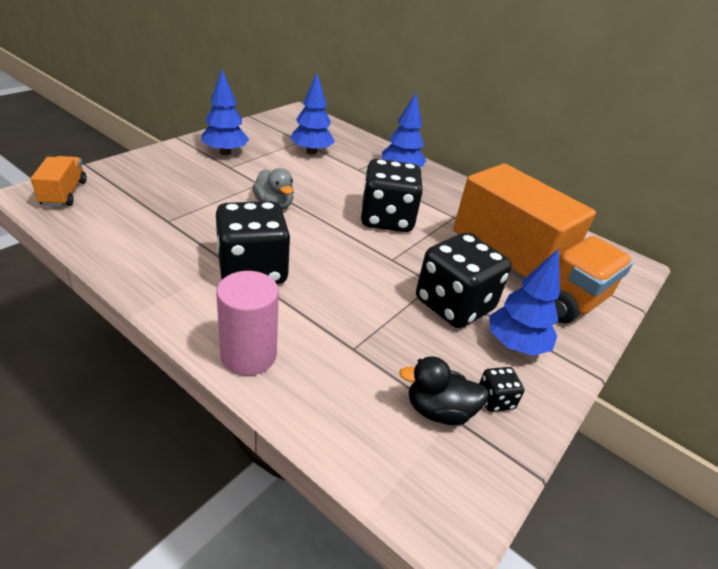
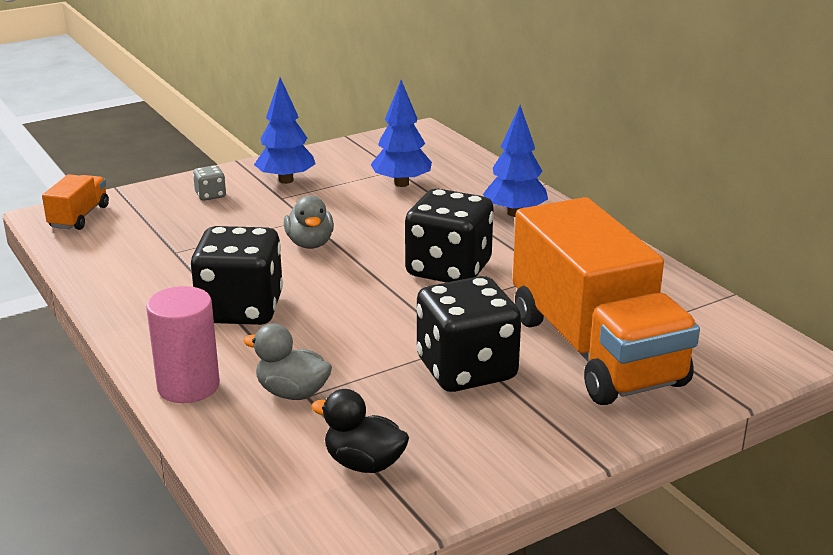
camera: 25 degrees right, 10 degrees down
(172, 168) = (210, 195): none -> grey dice
(340, 347) = (292, 393): none -> grey duck
(495, 400) = (441, 465): black dice -> none
(515, 345) = (515, 419): blue tree -> none

